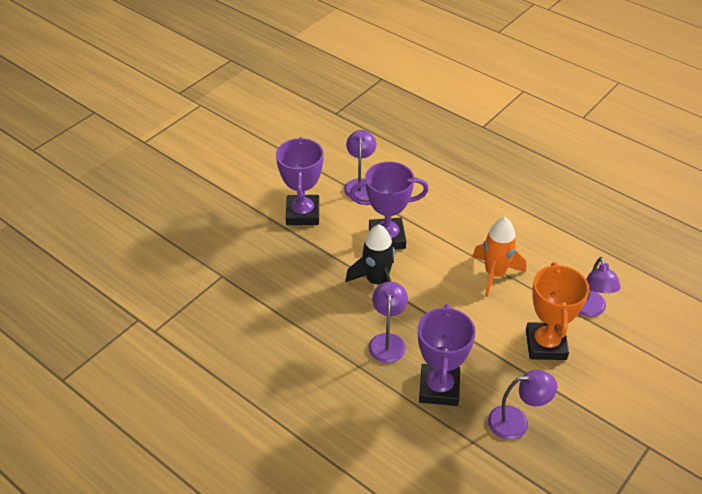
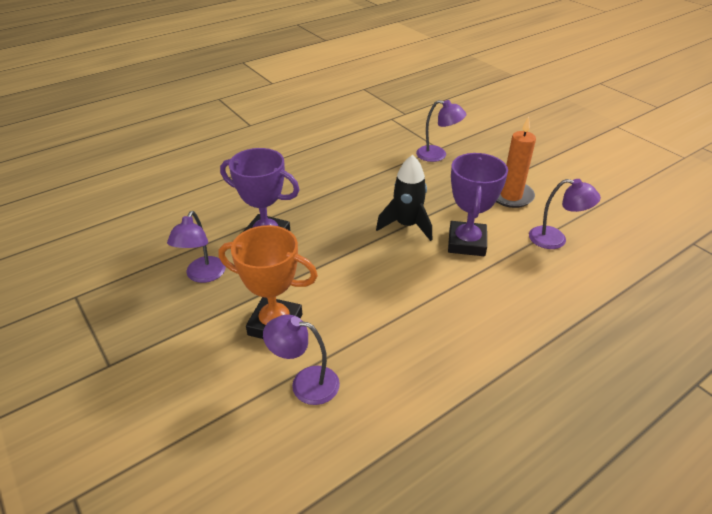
camera: 105 degrees right, 5 degrees down
(302, 214) = (511, 196): purple trophy -> orange candle
(387, 341) = (332, 218): purple lamp -> purple lamp (437, 155)
(495, 274) = (391, 312): orange rocket -> none

